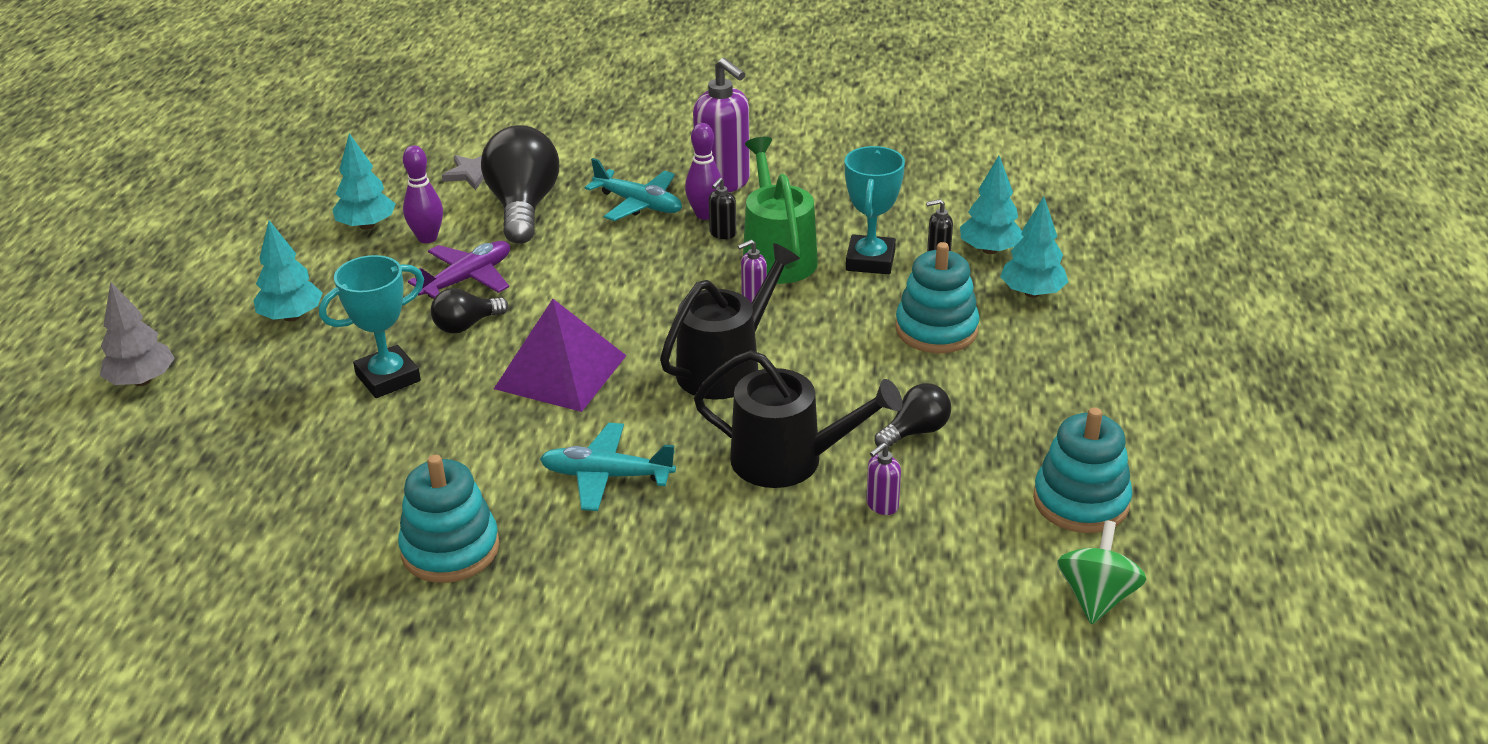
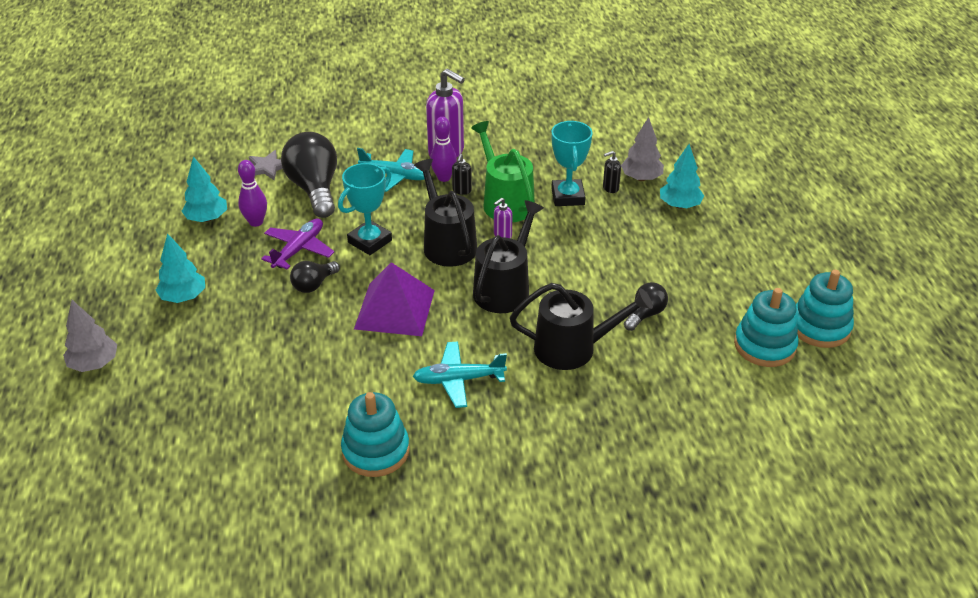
camera: 15 degrees left, 5 degrees up
(388, 378) = (275, 333): turquoise trophy -> turquoise trophy (370, 241)
(671, 299) = (447, 244): none -> black watering can
(882, 505) = (644, 370): purple soap dispenser -> none
(936, 329) = (630, 240): turquoise stacking toy -> turquoise stacking toy (820, 327)
(990, 250) = (641, 178): turquoise tree -> grey tree
(1096, 597) = (798, 408): green spinning top -> none

